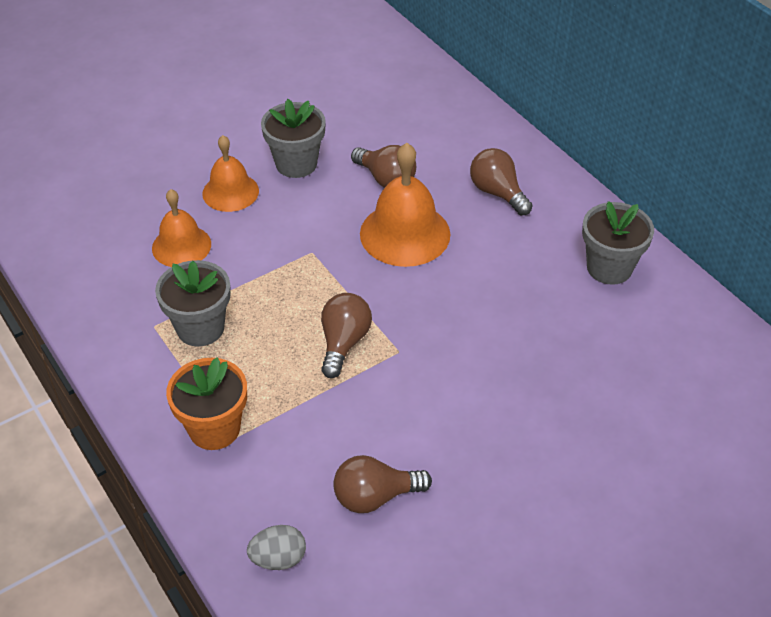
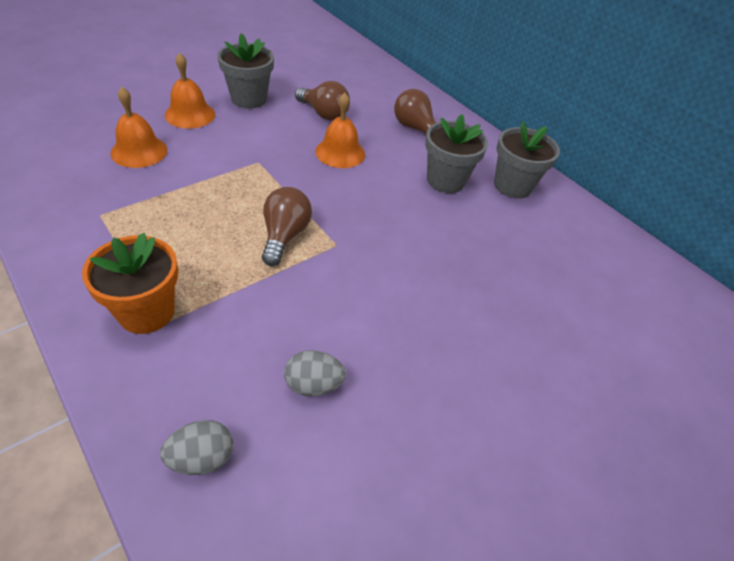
camera: 10 degrees left, 0 degrees up
(200, 328) = (146, 218): grey flower pot -> grey flower pot (445, 180)
(375, 496) = (313, 384): brown light bulb -> grey egg
(405, 233) = (340, 152): orange bell -> orange bell, size x0.65

